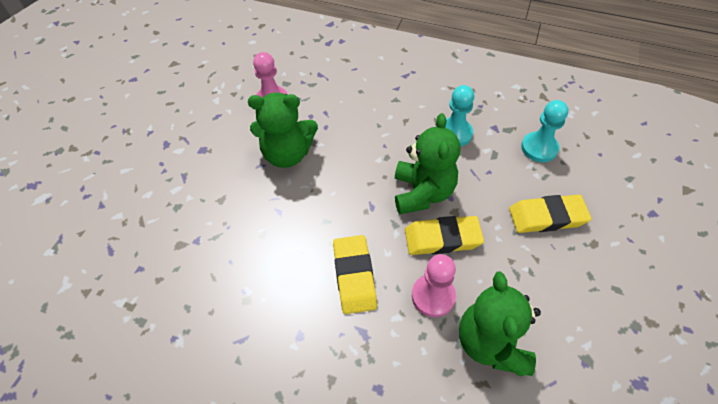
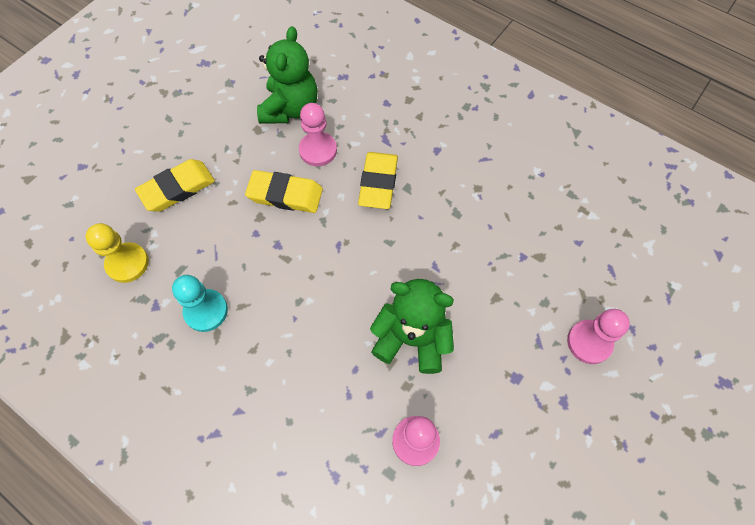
camera: 165 degrees left, 10 degrees up
(141, 186) = (589, 342): none -> pink pawn
(422, 193) = (281, 245): green teddy bear -> none
(539, 148) = (127, 263): turquoise pawn -> yellow pawn
(547, 217) = (177, 188): yellow eraser -> yellow eraser turned 45 degrees counterclockwise

